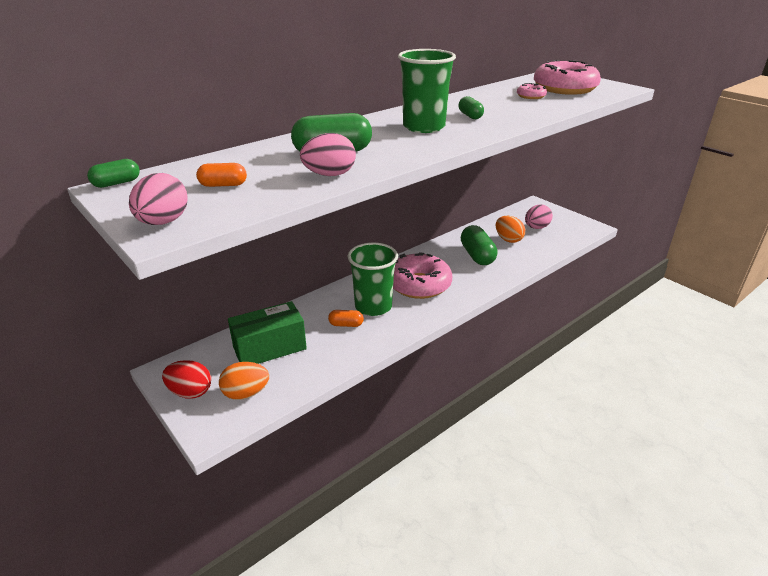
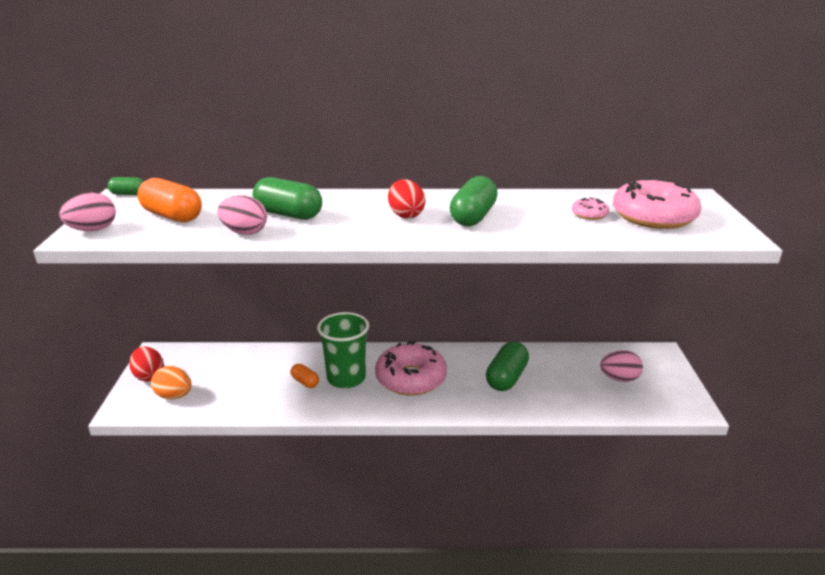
camera: 40 degrees right, 5 degrees down
(223, 185) = (172, 216): orange capsule -> orange capsule, size x1.88
(269, 348) = (232, 371): green box -> none
(424, 127) = (406, 215): green cup -> red egg
(470, 116) = (473, 217): green capsule -> green capsule, size x1.88
(508, 239) = (565, 377): orange egg -> none

